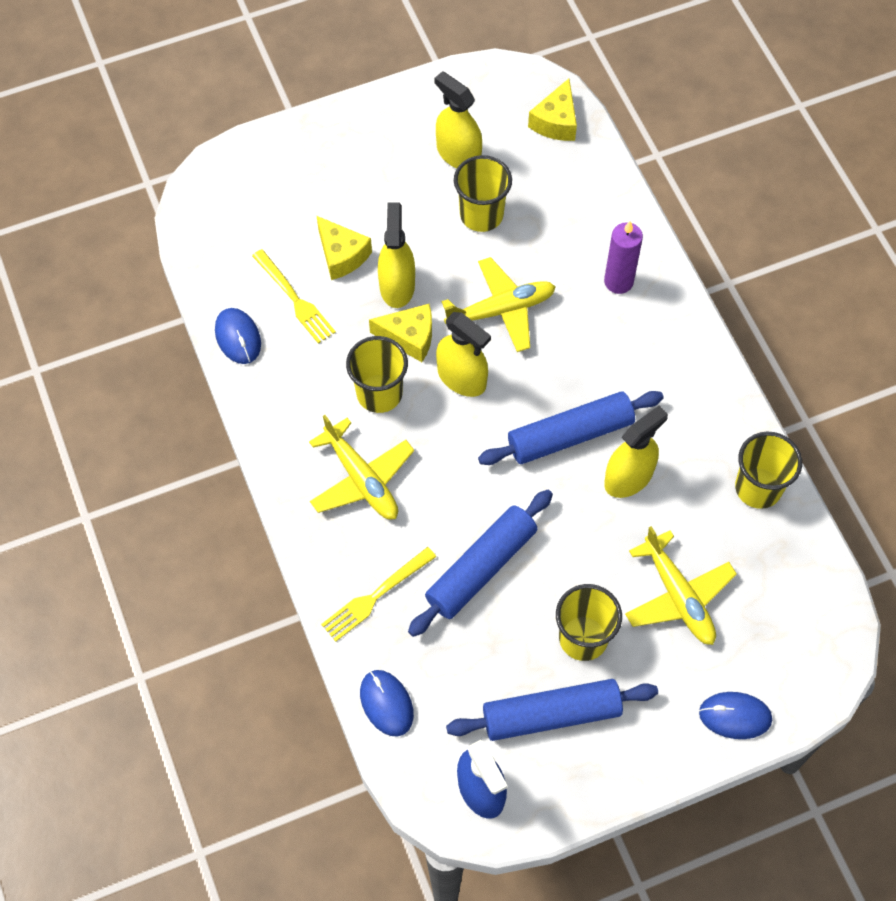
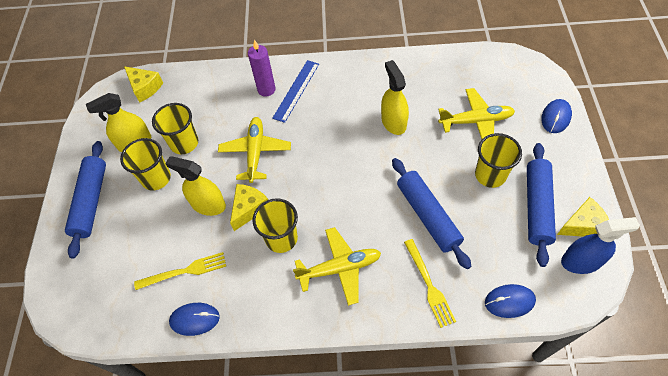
camera: 65 degrees left, 5 degrees down
(342, 255) = (167, 231): yellow cheese -> yellow cheese (582, 225)
(461, 378) = (291, 187): yellow spray bottle -> none
(570, 435) = (355, 142): blue rolling pin -> blue rolling pin (91, 201)
(634, 322) = (296, 90): none -> blue ruler
(758, 488) = (421, 67): yellow cup -> yellow cup (156, 178)

